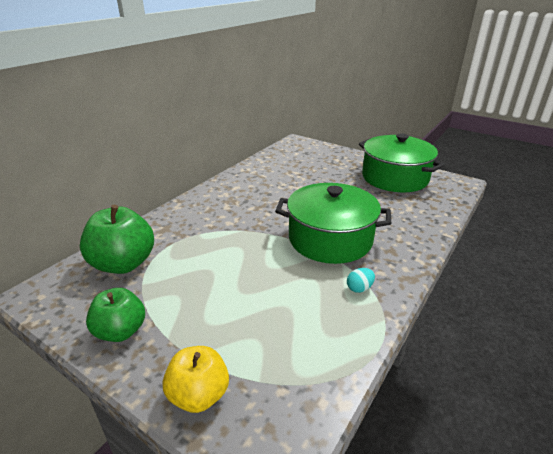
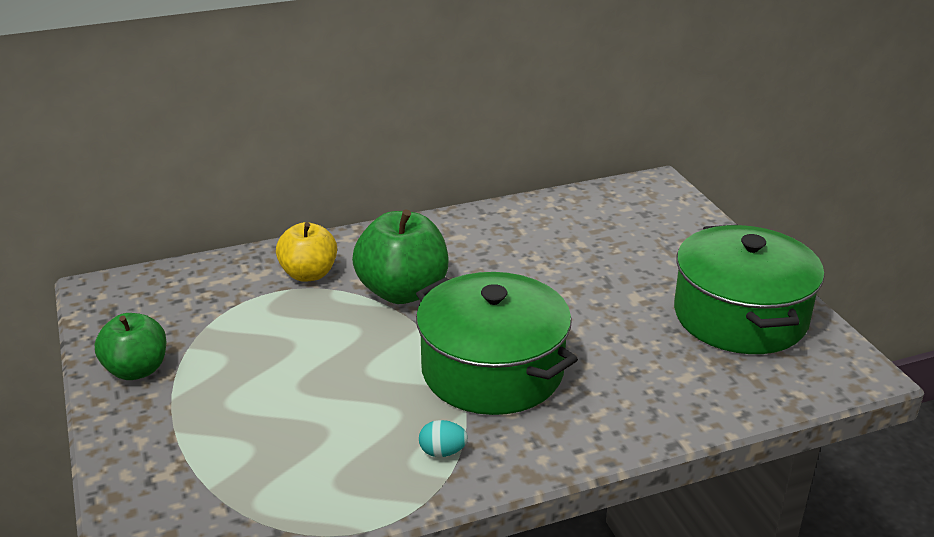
camera: 35 degrees right, 0 degrees up
(123, 264) = (210, 292): green apple -> green apple (403, 291)
(199, 395) = (142, 469): yellow apple -> yellow apple (309, 274)

